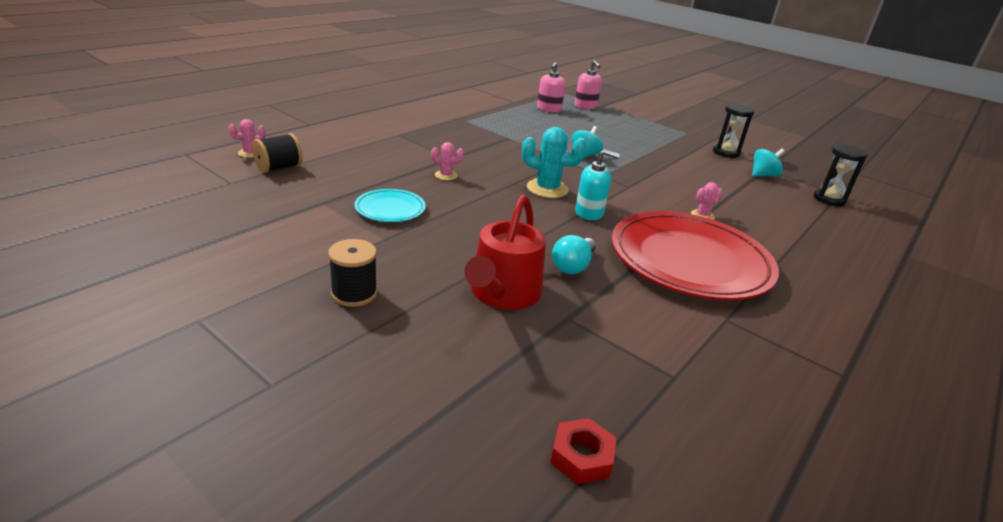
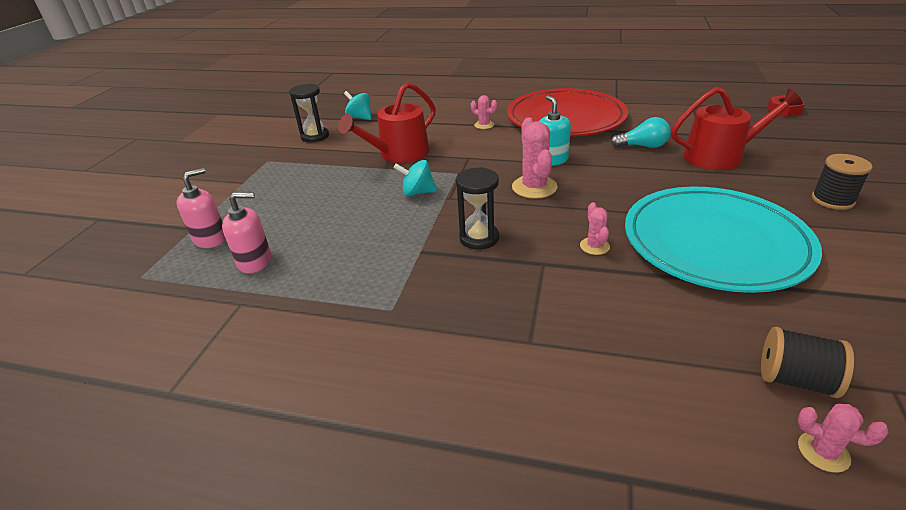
camera: 110 degrees left, 5 degrees up
(390, 209) = (714, 243): turquoise plate -> turquoise plate, size x2.21
(547, 189) = (534, 187): turquoise cactus -> pink cactus
(661, 168) = (399, 154): none -> red watering can
(829, 199) = (383, 96): black hourglass -> black hourglass (479, 238)

